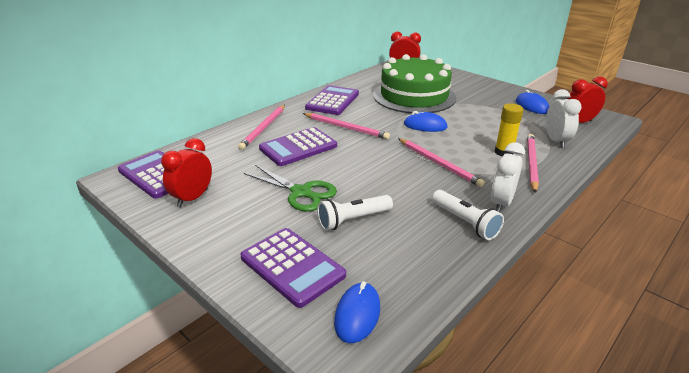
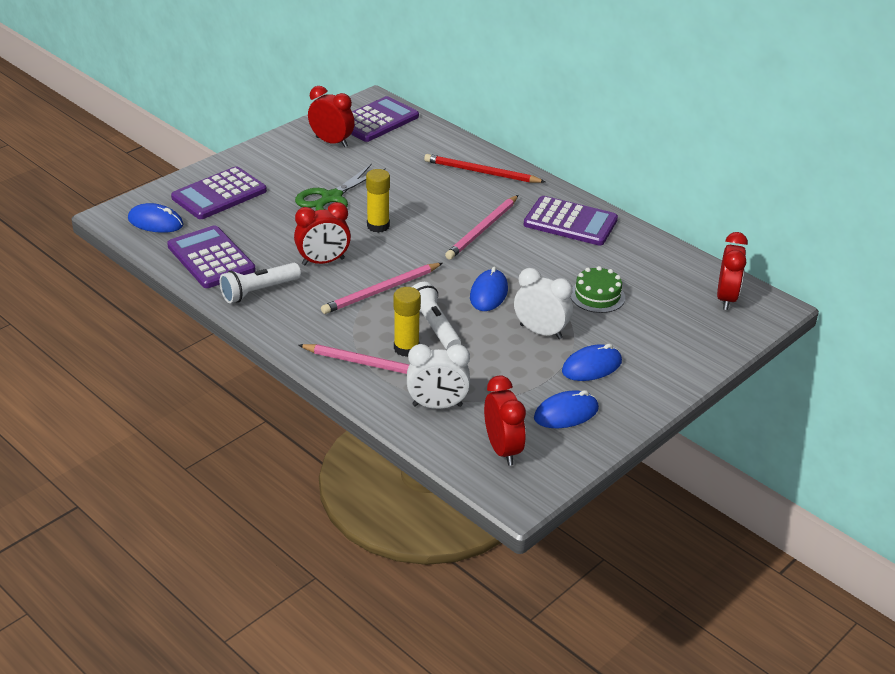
camera: 90 degrees right, 5 degrees up
(263, 128) = (481, 172): pink pencil -> red pencil
(298, 147) = (429, 196): purple calculator -> purple calculator (211, 258)
(346, 168) = (378, 226): none -> yellow glue stick
(353, 220) = (278, 226): white flashlight -> white flashlight (434, 327)
(407, 191) = (323, 262): none -> red clock
(414, 96) = (597, 296): green cake -> green cake, size x0.41
(484, 99) = (591, 367): none -> blue mouse
(501, 203) = (288, 321): white clock -> white clock (541, 332)

